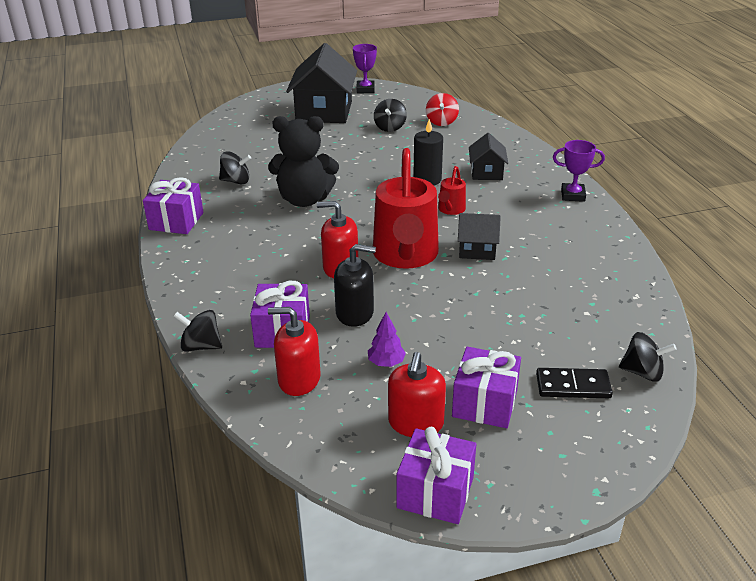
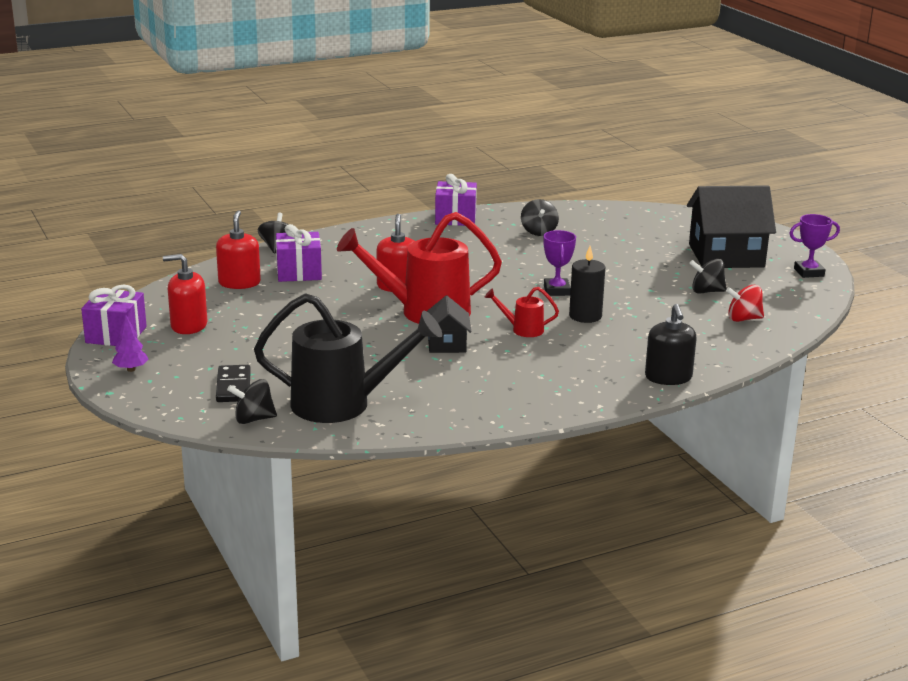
camera: 80 degrees right, 10 degrees down
(304, 199) = (515, 262): black teddy bear -> none
(355, 313) = (328, 296): black soap dispenser -> black soap dispenser (668, 377)
(386, 363) = (261, 312): purple tree -> purple tree (131, 369)
(485, 403) = (211, 350): purple gift -> none
(486, 172) = (619, 347): black house -> none
(573, 195) = (586, 396): purple trophy -> purple trophy (556, 290)
(602, 314) = (343, 404): none -> black watering can
(642, 372) = (253, 419): black spinning top -> black spinning top turned 75 degrees clockwise

